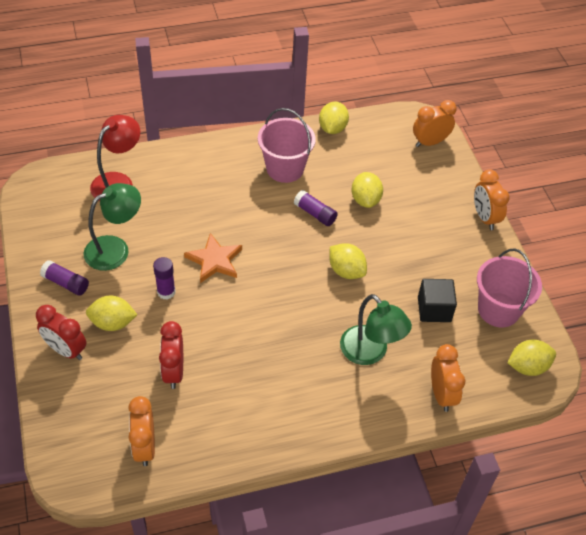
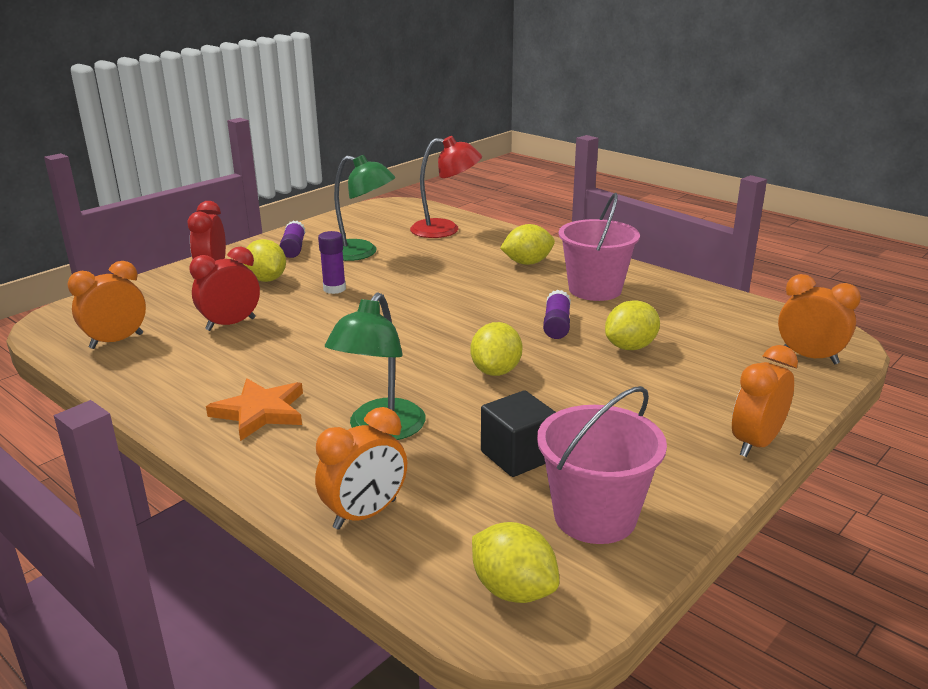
camera: 60 degrees right, 25 degrees down
(214, 260) = (407, 297): orange star -> orange star (260, 412)
(332, 128) = (704, 294): yellow lemon -> yellow lemon (527, 263)

